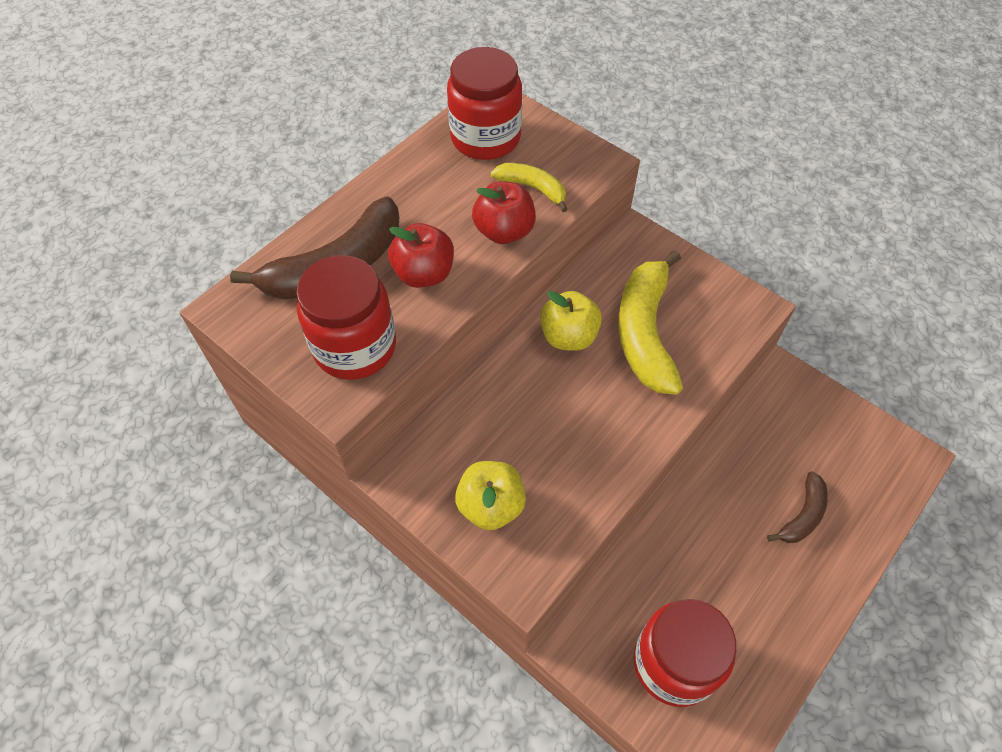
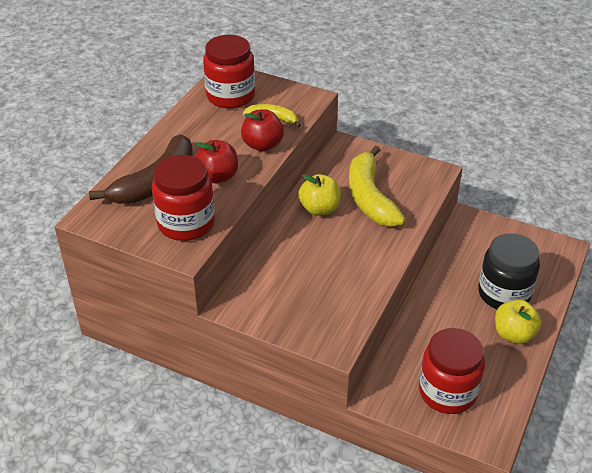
camera: 15 degrees left, 15 degrees down
(491, 506) = (300, 310): yellow apple -> yellow apple (513, 334)
(802, 515) = (504, 294): brown banana -> black jar

